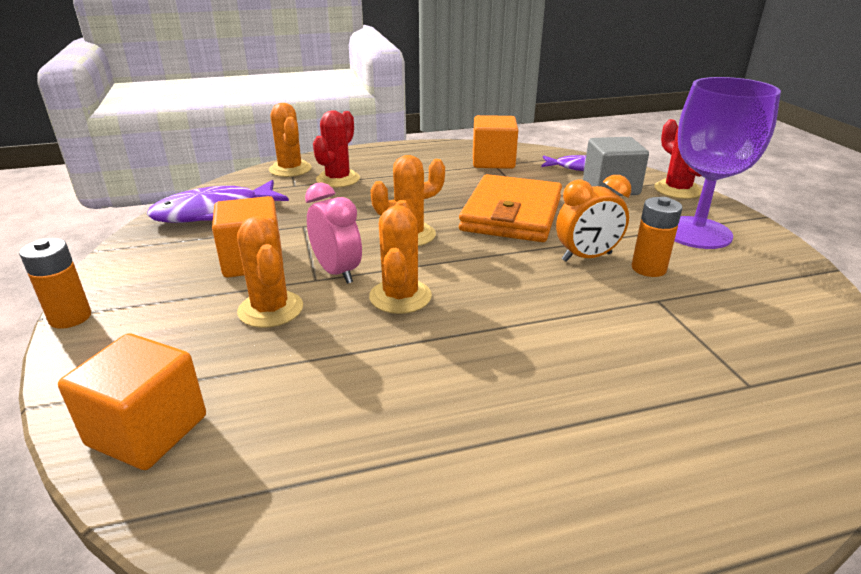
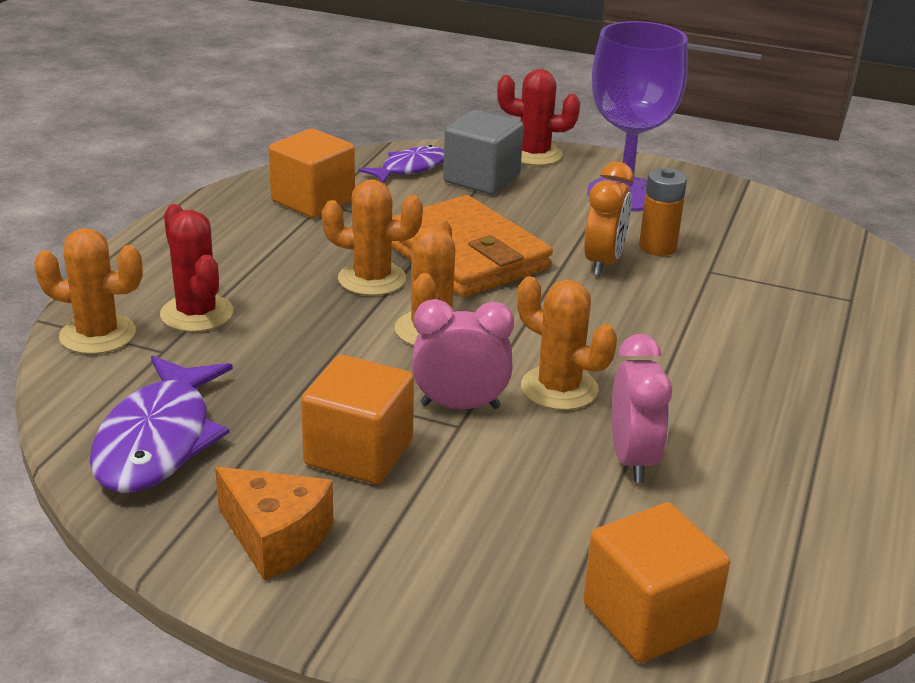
camera: 55 degrees left, 0 degrees up
(70, 317) = (337, 633): orange battery -> none
(150, 269) = (276, 538): none -> orange cheese
(270, 309) = (493, 476): orange cactus -> orange cactus (372, 279)
(345, 355) = (632, 459): none -> pink clock

